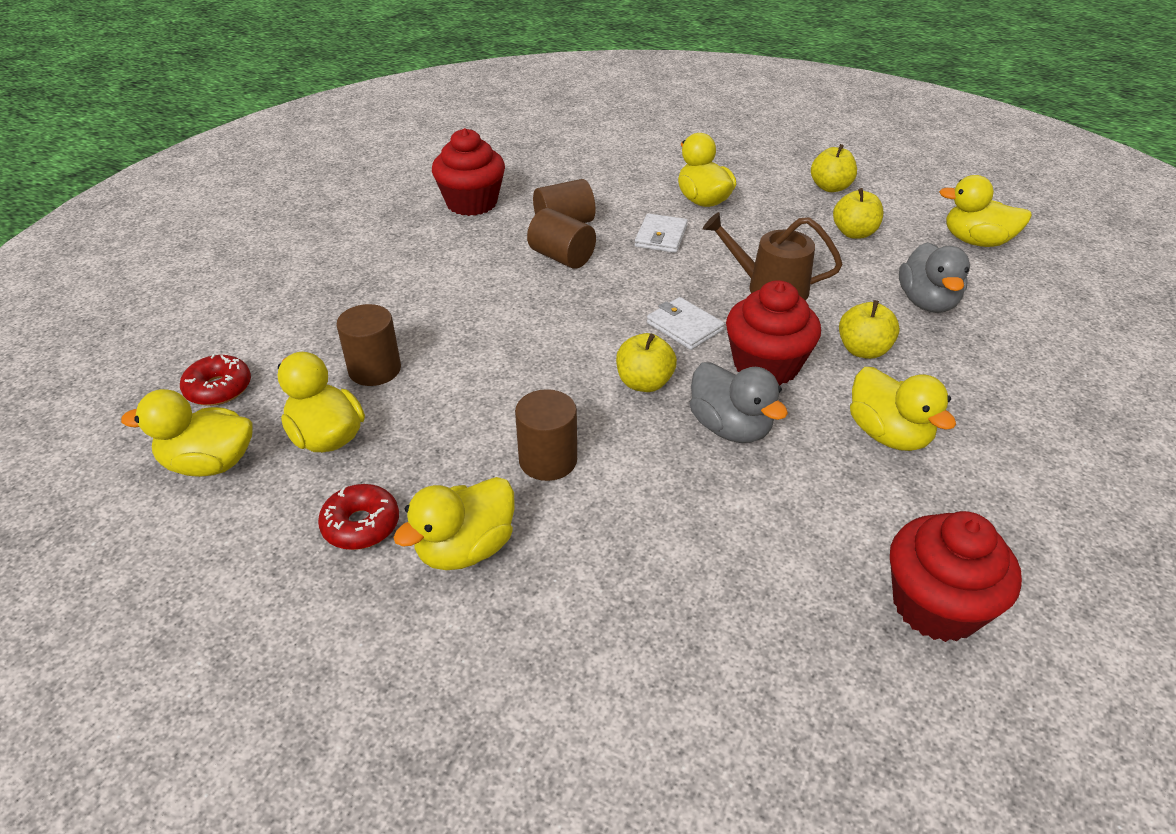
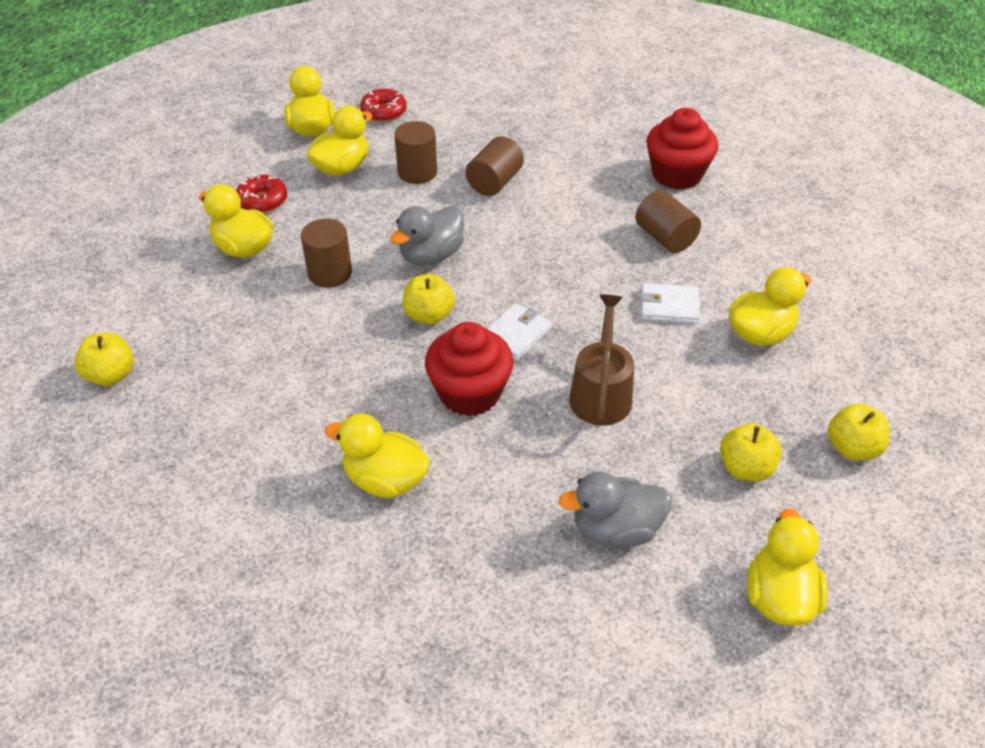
camera: 80 degrees right, 5 degrees up
(562, 257) = (604, 244): brown cylinder -> brown cylinder (494, 182)
(730, 427) = (379, 372): grey duck -> grey duck (431, 255)
(863, 350) = (510, 467): yellow apple -> yellow apple (111, 375)
(888, 434) = (385, 480): yellow duck -> yellow duck turned 60 degrees clockwise
(936, 605) = (190, 498): red cupcake -> none

